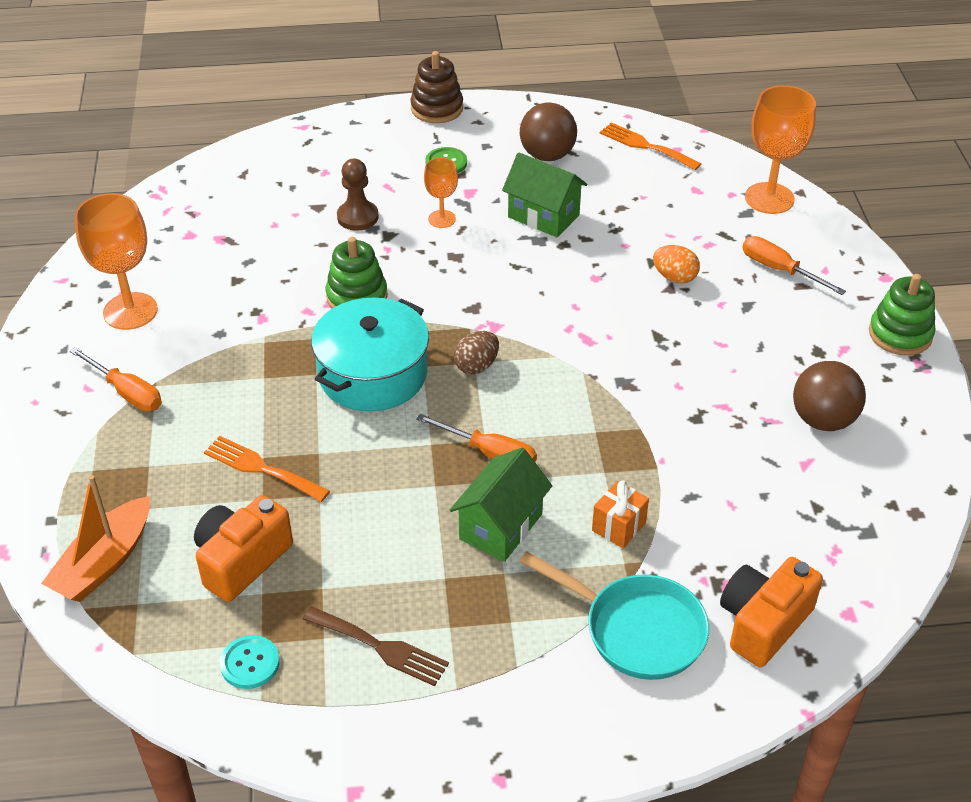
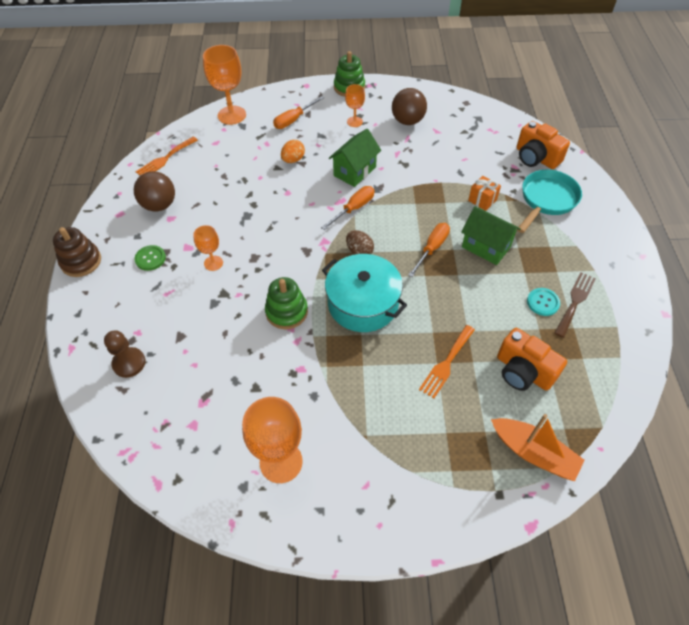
camera: 85 degrees left, 10 degrees up
(127, 392) = (372, 455): orange screwdriver -> orange screwdriver (353, 208)
(250, 663) = (597, 363): turquoise button -> turquoise button (543, 302)
(357, 217) = (199, 311): brown pawn -> brown pawn (129, 363)
(543, 216) = (223, 211): green house -> green house (355, 171)
(798, 346) = (354, 122): none -> orange goblet

